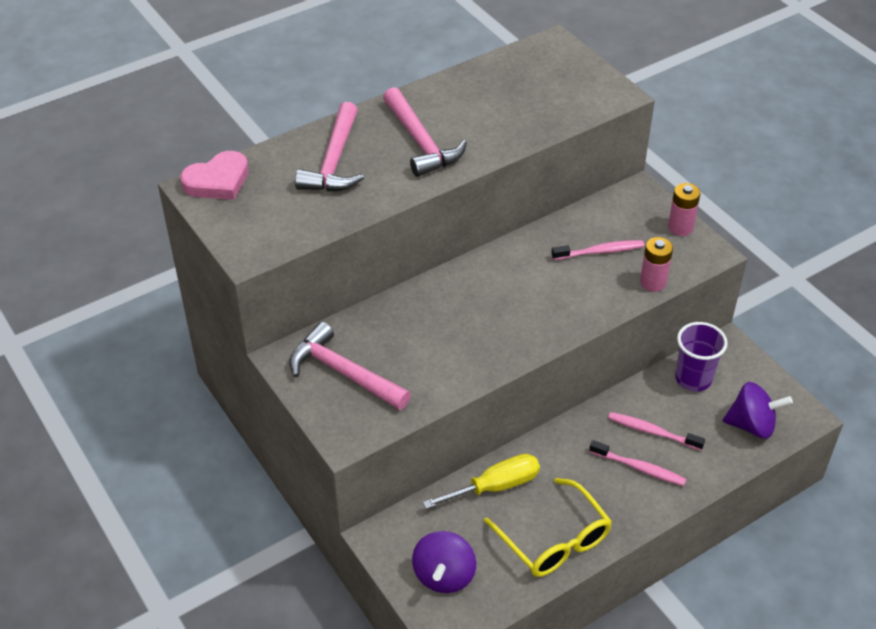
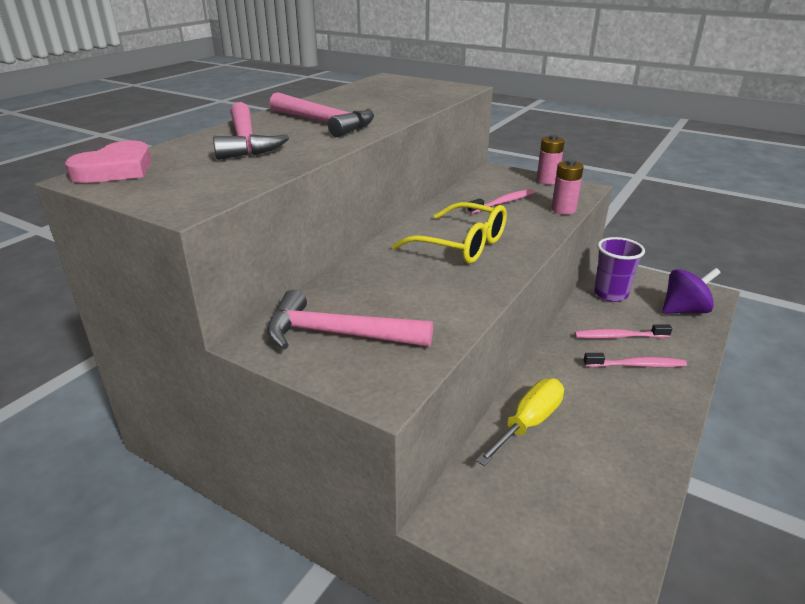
camera: 25 degrees left, 15 degrees down
(444, 575) = (552, 534): purple spinning top -> none
(554, 540) = (627, 451): yellow glasses -> yellow glasses (461, 245)

